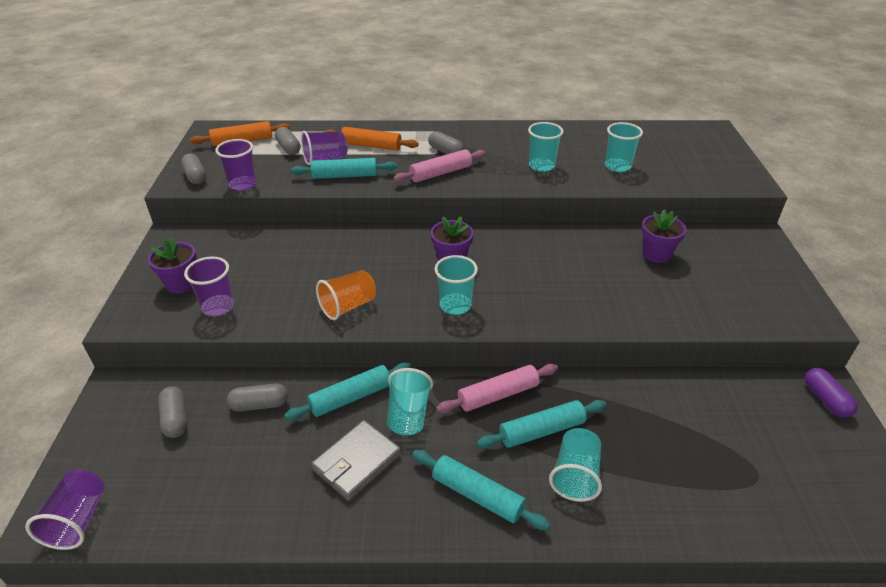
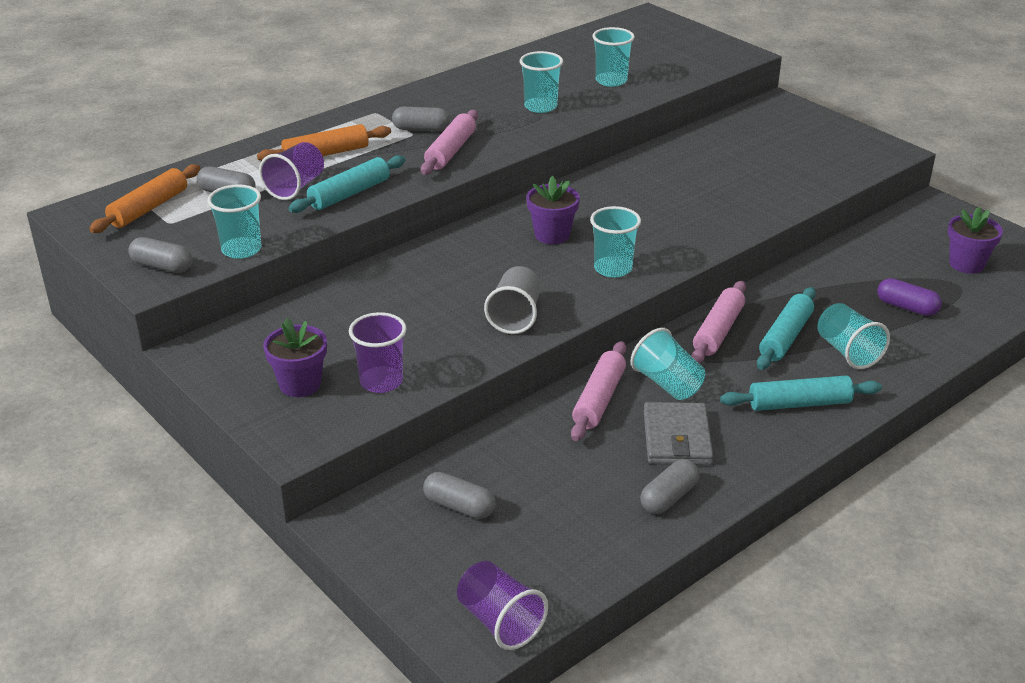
camera: 40 degrees left, 5 degrees down
(242, 184) = (241, 249): purple cup -> turquoise cup
(259, 405) = (523, 451): grey capsule -> grey capsule (669, 497)
(348, 306) = (515, 316): orange cup -> grey cup
(351, 397) = (599, 400): turquoise rolling pin -> pink rolling pin
(656, 254) = (720, 152): purple flower pot -> purple flower pot (966, 264)
(825, 399) = (943, 214): purple capsule -> purple capsule (906, 307)

